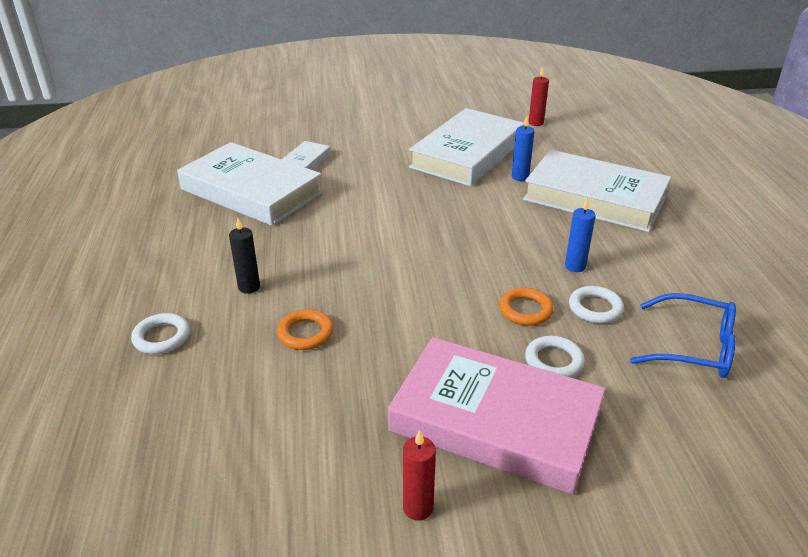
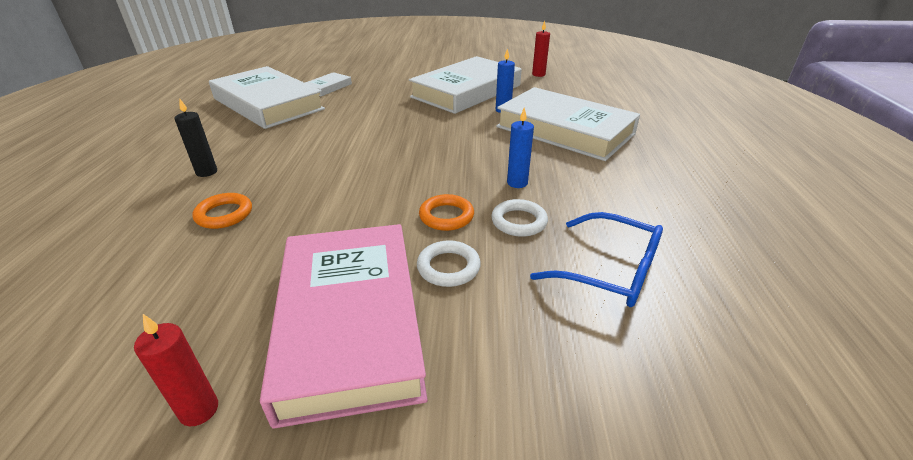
camera: 10 degrees right, 0 degrees up
(162, 337) = (98, 204): white ring -> none
(495, 421) = (349, 321): pink book -> pink book turned 45 degrees clockwise

